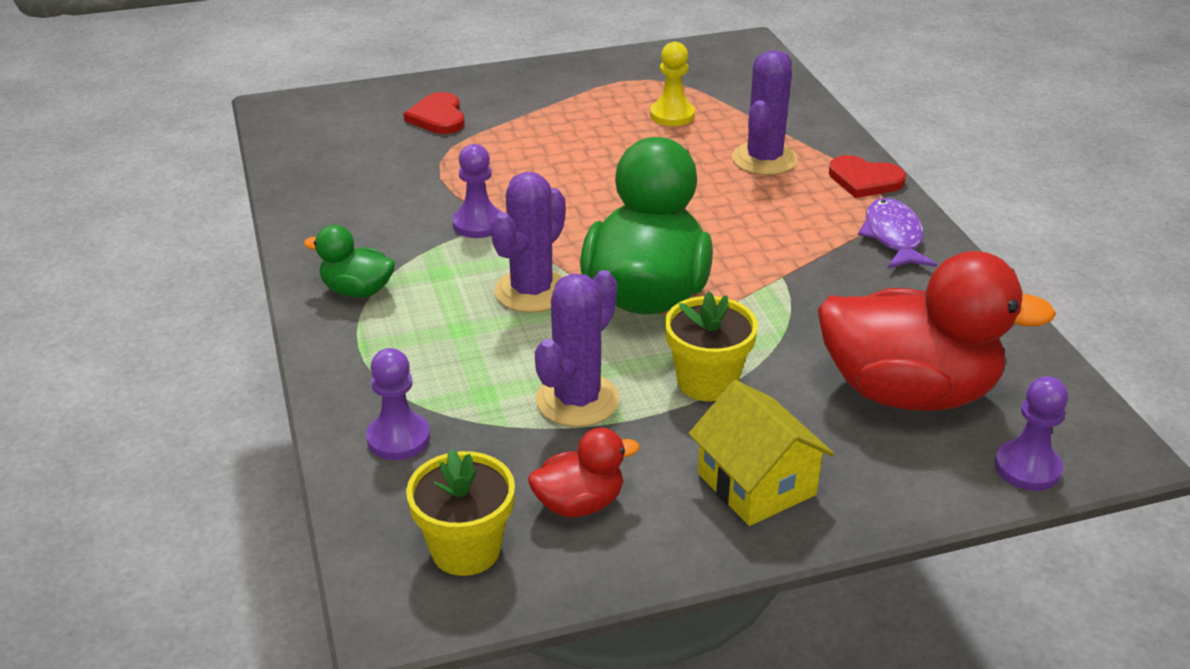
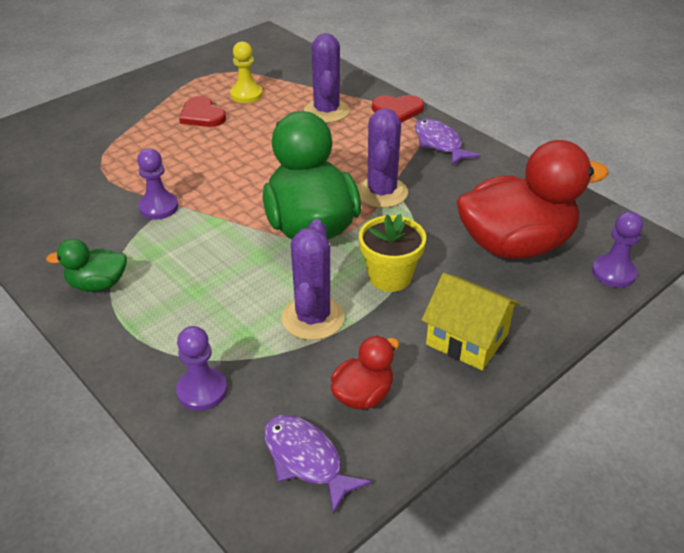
camera: 25 degrees left, 5 degrees up
(438, 117) = (78, 134): red heart -> red heart (202, 115)
(466, 550) = (306, 460): yellow flower pot -> purple fish
(532, 291) = (229, 247): purple cactus -> purple cactus (381, 192)

